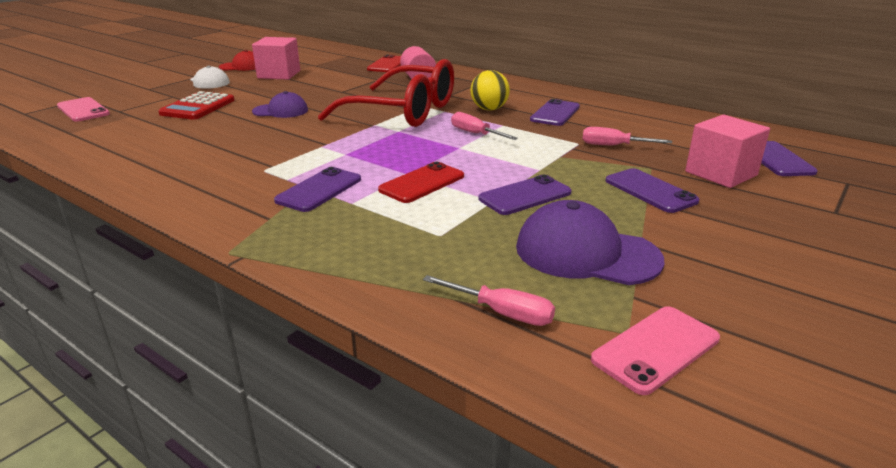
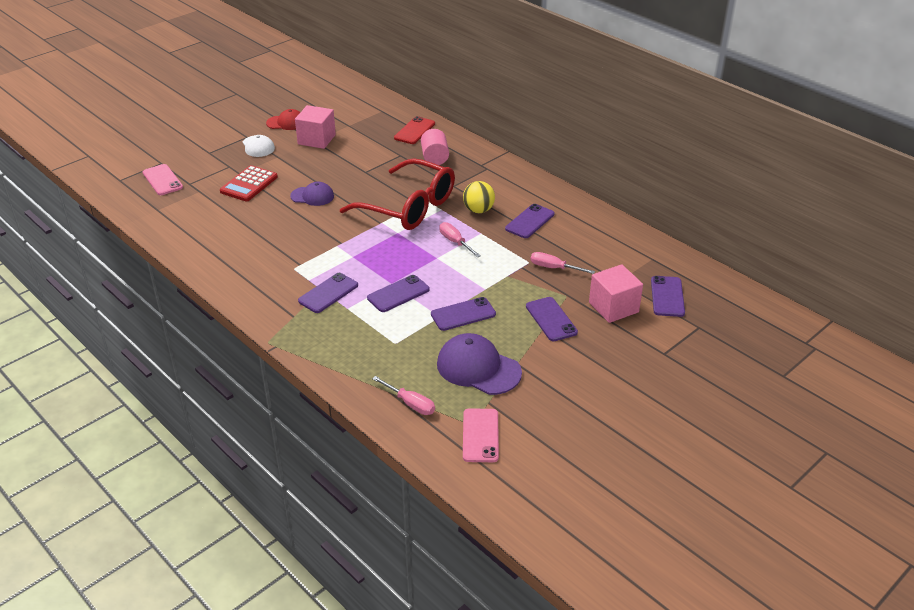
camera: 10 degrees right, 10 degrees up
(422, 183) = (398, 294): red phone -> purple phone
(656, 349) = (480, 435): pink phone -> pink phone turned 60 degrees counterclockwise

